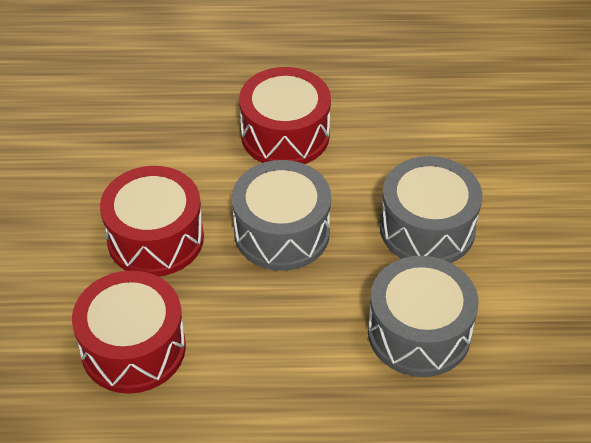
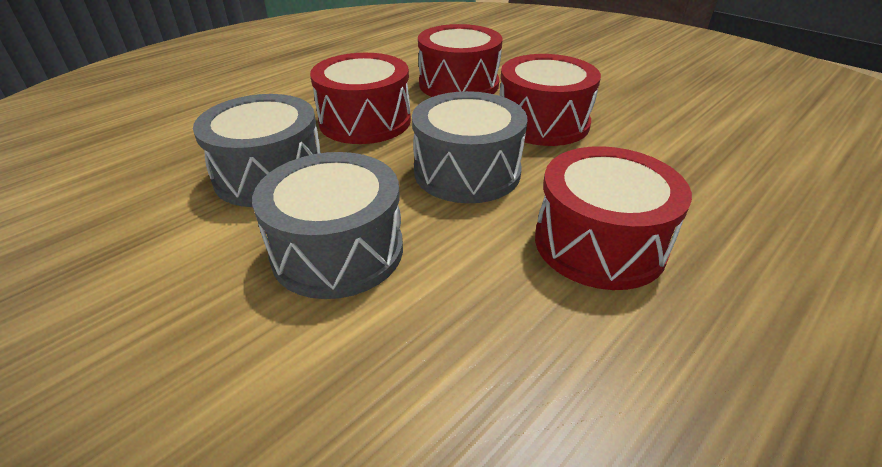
camera: 135 degrees right, 10 degrees down
(285, 352) = (365, 121): none -> red drum

